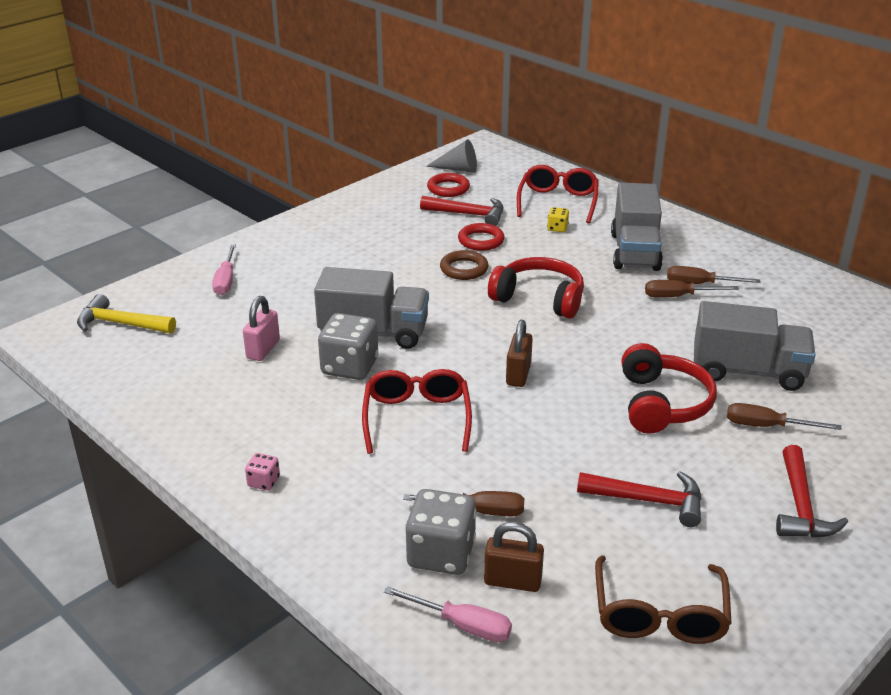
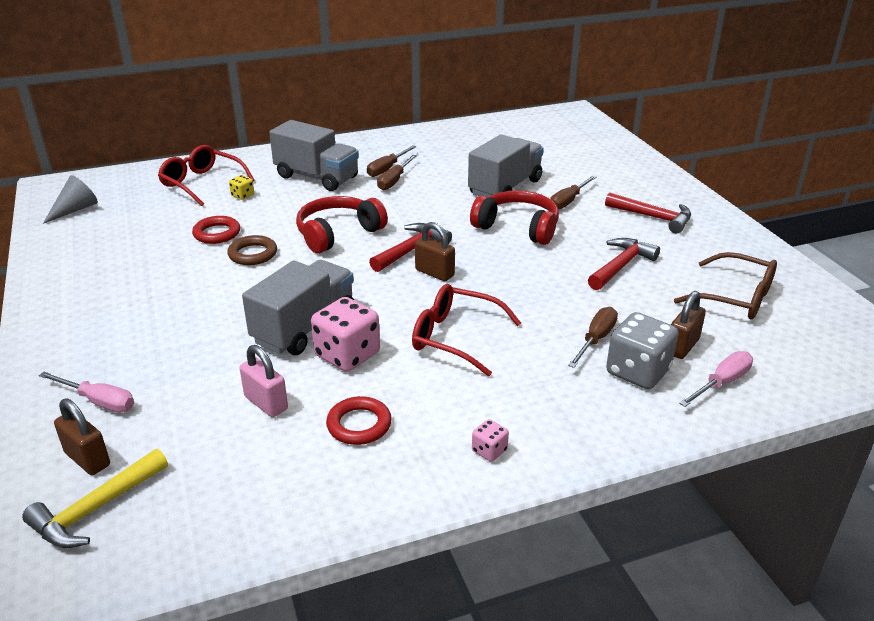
camera: 65 degrees left, 0 degrees up
(166, 301) = (87, 459): none -> brown padlock
(349, 367) = (347, 355): grey dice -> pink dice
(448, 188) = (103, 224): red ring -> red ring (359, 425)
(469, 214) = (165, 227): red hammer -> red hammer (411, 249)

